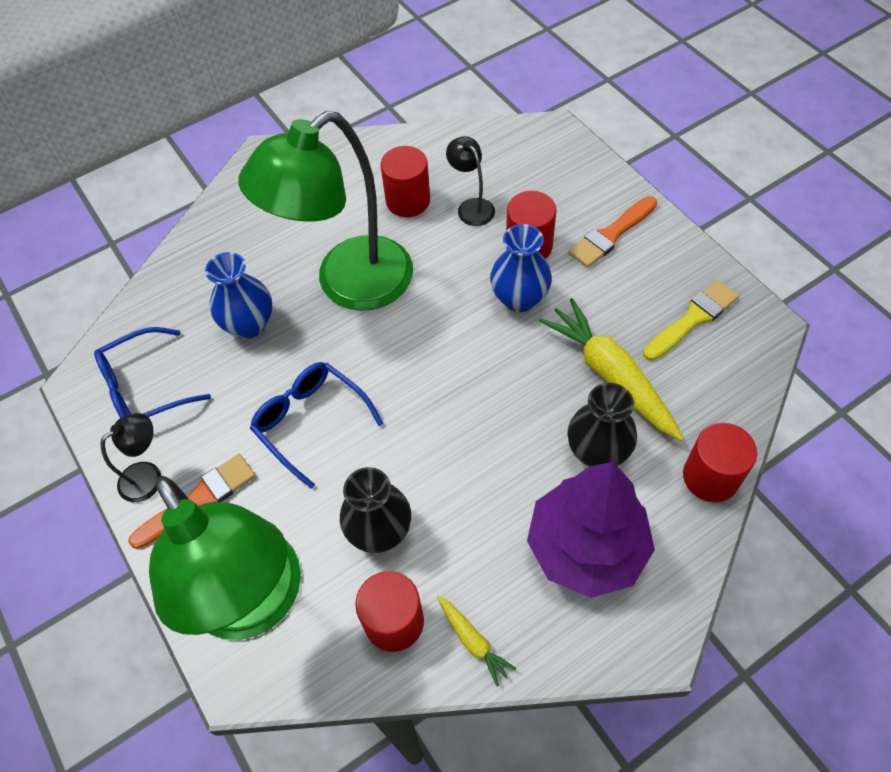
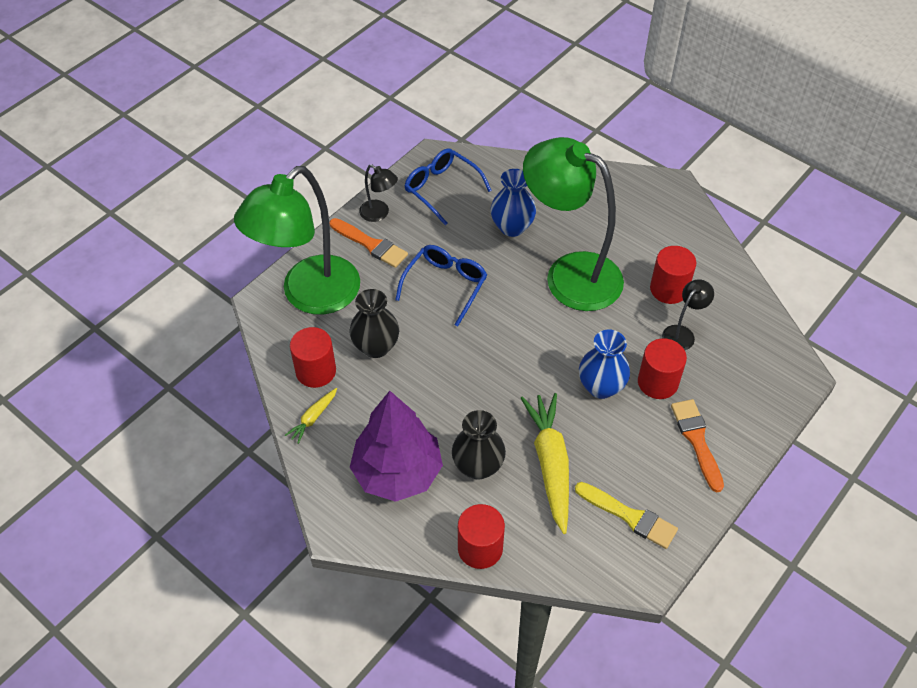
camera: 70 degrees right, 5 degrees down
(611, 235) = (696, 440): orange brush -> orange brush turned 45 degrees clockwise
(611, 375) = (550, 464): yellow carrot -> yellow carrot turned 45 degrees counterclockwise

